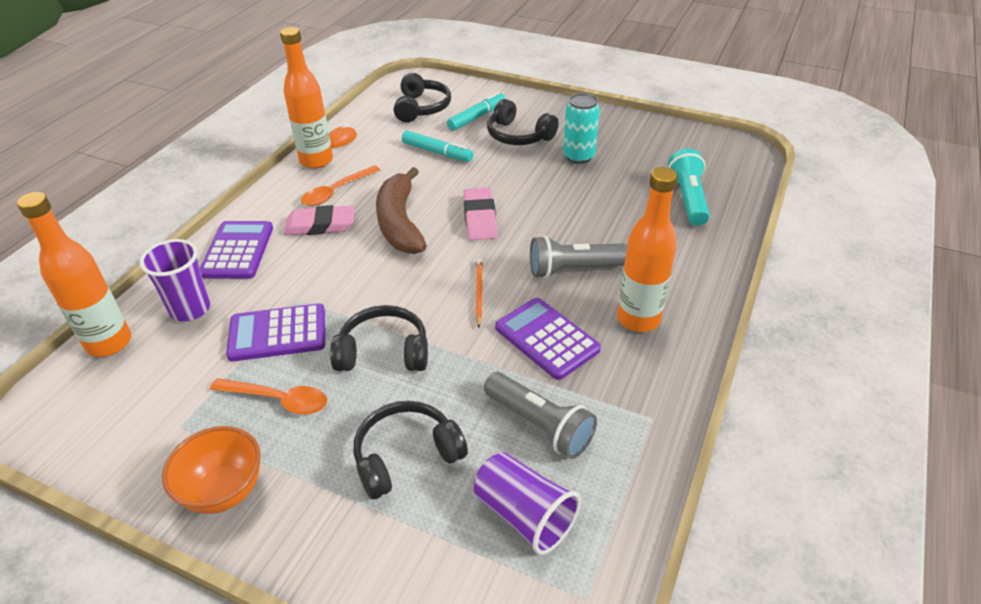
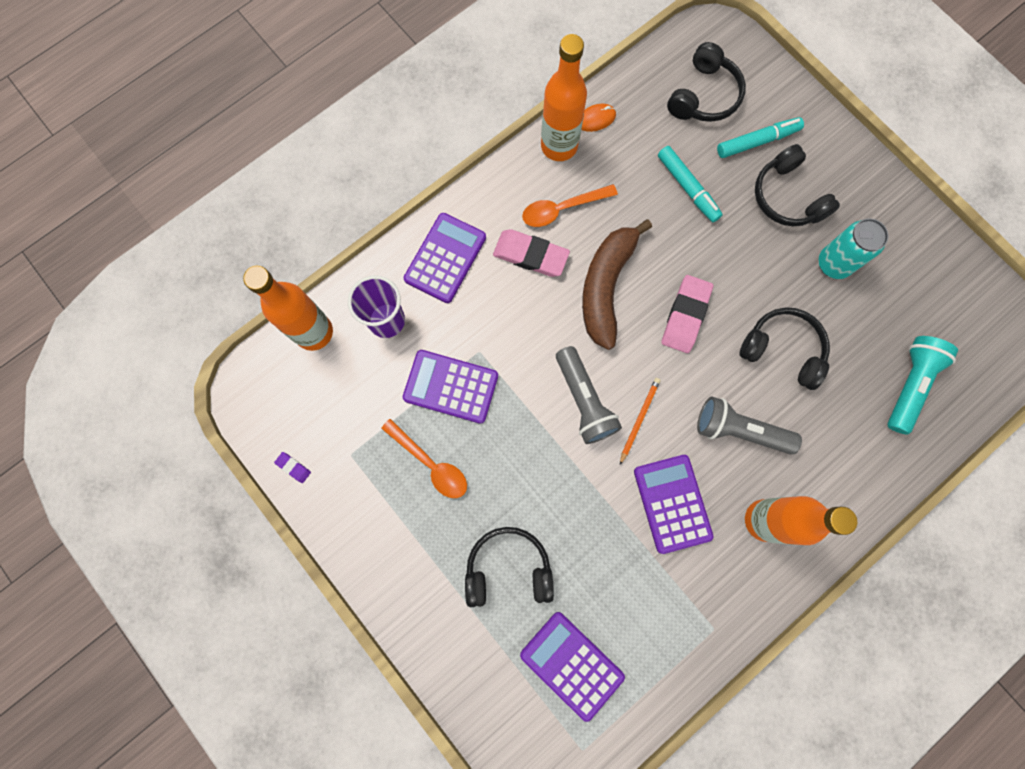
camera: 25 degrees right, 35 degrees up
(109, 463) = (293, 467): none -> purple eraser
(224, 491) = (368, 535): orange bowl -> none
(384, 352) = (530, 451): black headphones -> black headphones (782, 350)
(524, 515) = (571, 665): purple cup -> purple calculator
(540, 425) = (622, 591): grey flashlight -> grey flashlight (584, 400)

